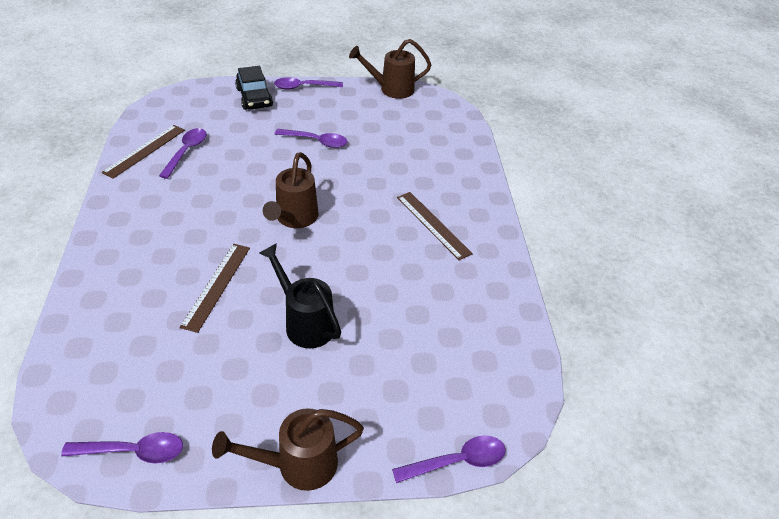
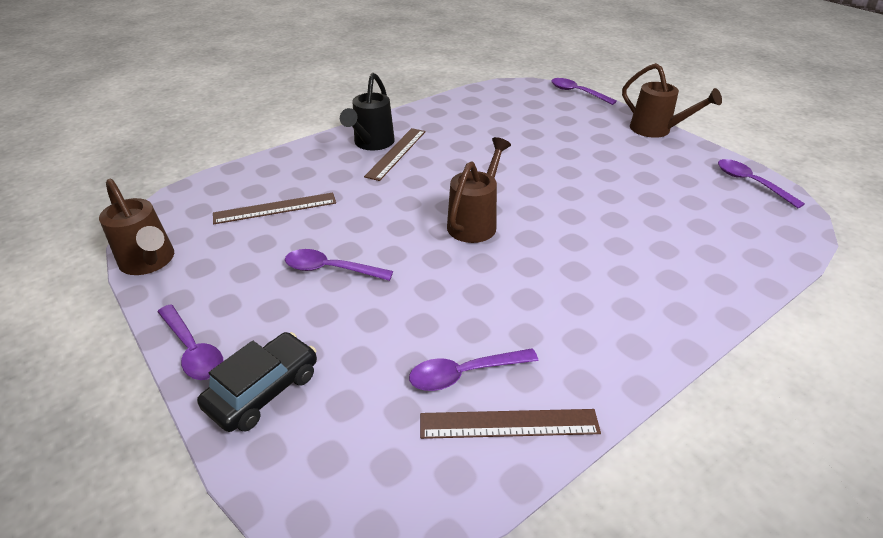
camera: 120 degrees left, 5 degrees down
(217, 286) = (603, 223): brown ruler -> brown ruler (275, 208)
(294, 218) = (475, 222): brown watering can -> brown watering can turned 45 degrees counterclockwise
(305, 323) = (570, 167): black watering can -> black watering can (372, 143)
(316, 141) = (331, 269): purple spoon -> purple spoon turned 60 degrees counterclockwise

